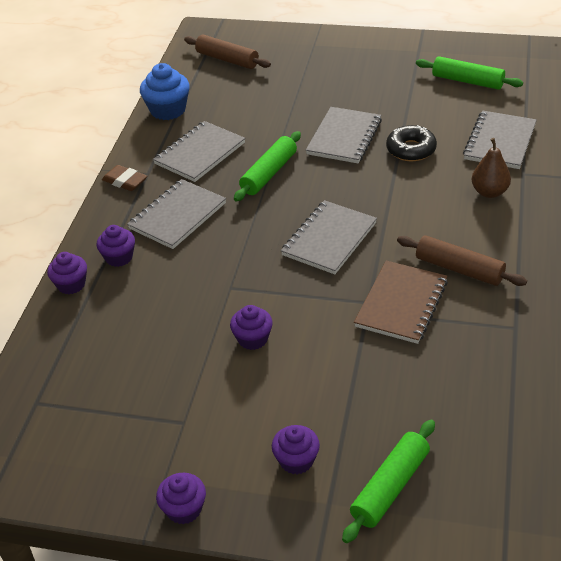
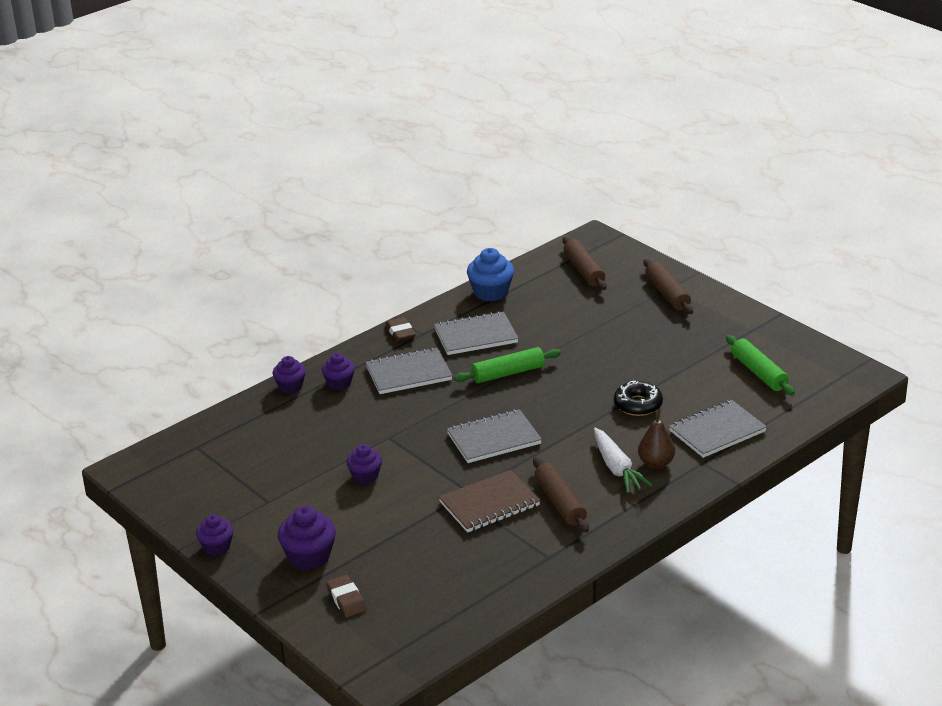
camera: 35 degrees right, 10 degrees down
(296, 460) = (309, 556): purple cupcake -> purple cupcake, size x1.53
(318, 50) = (667, 294): none -> brown rolling pin
(344, 137) = (598, 372): grey notebook -> none
(390, 487) = (346, 599): green rolling pin -> brown eraser
(465, 213) = (617, 468): none -> white carrot

